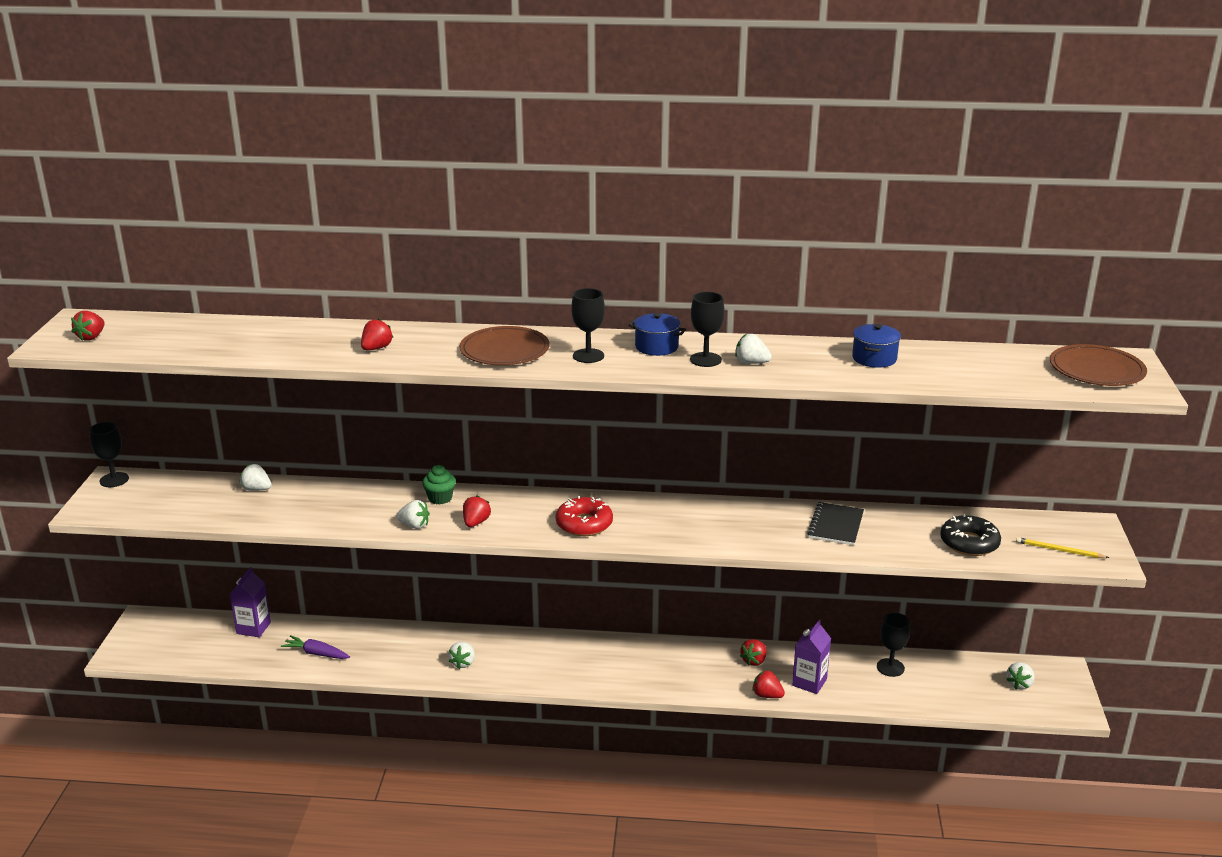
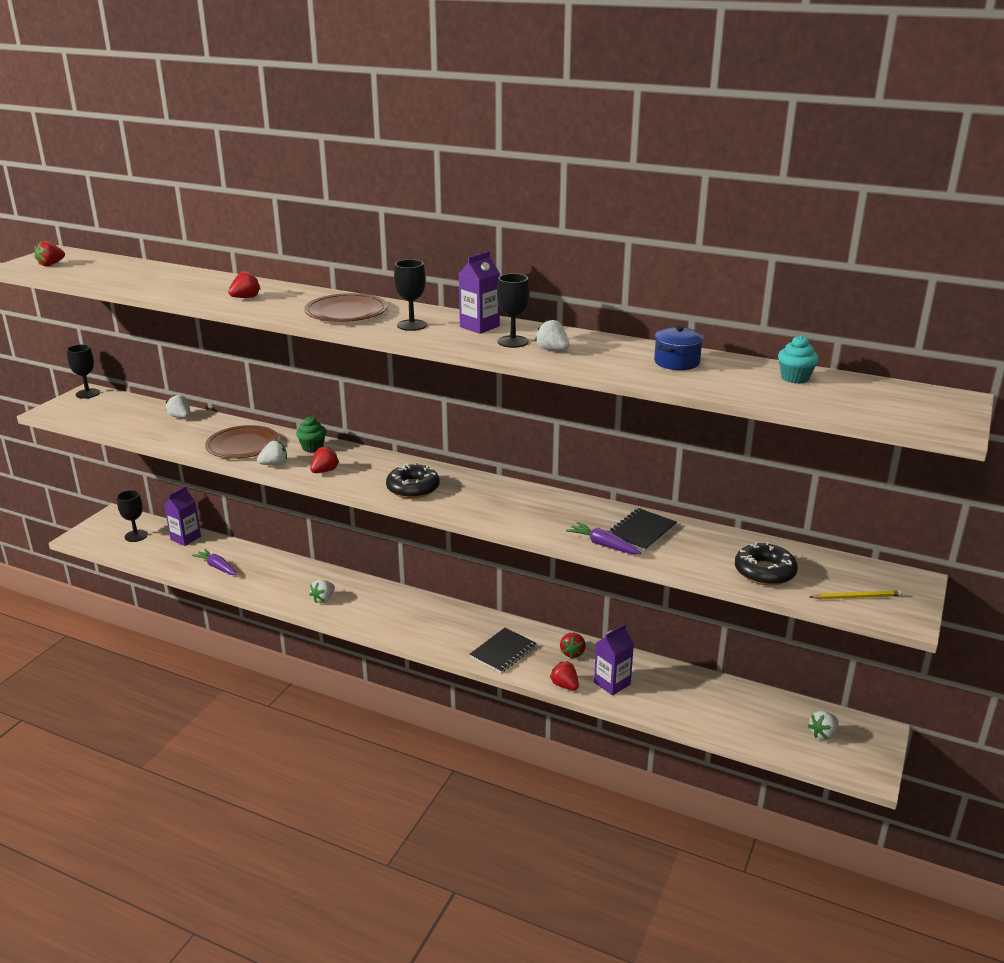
camera: 20 degrees right, 0 degrees up
(414, 525) = (274, 464): white strawberry -> white strawberry turned 60 degrees counterclockwise
(584, 524) = (413, 488): red donut -> black donut
(656, 347) = (479, 326): blue pot -> purple carton
(686, 675) = (503, 652): none -> black notebook
(754, 661) = (572, 653): red strawberry -> red strawberry turned 45 degrees counterclockwise
(811, 546) = (603, 545): none -> purple carrot
(890, 667) = (699, 688): black goblet -> black goblet (136, 536)
(987, 359) = (795, 378): none -> turquoise cupcake
(1059, 550) = (857, 597): yellow pencil -> yellow pencil turned 135 degrees clockwise
(1096, 370) = (908, 403): brown plate -> brown plate (243, 445)

